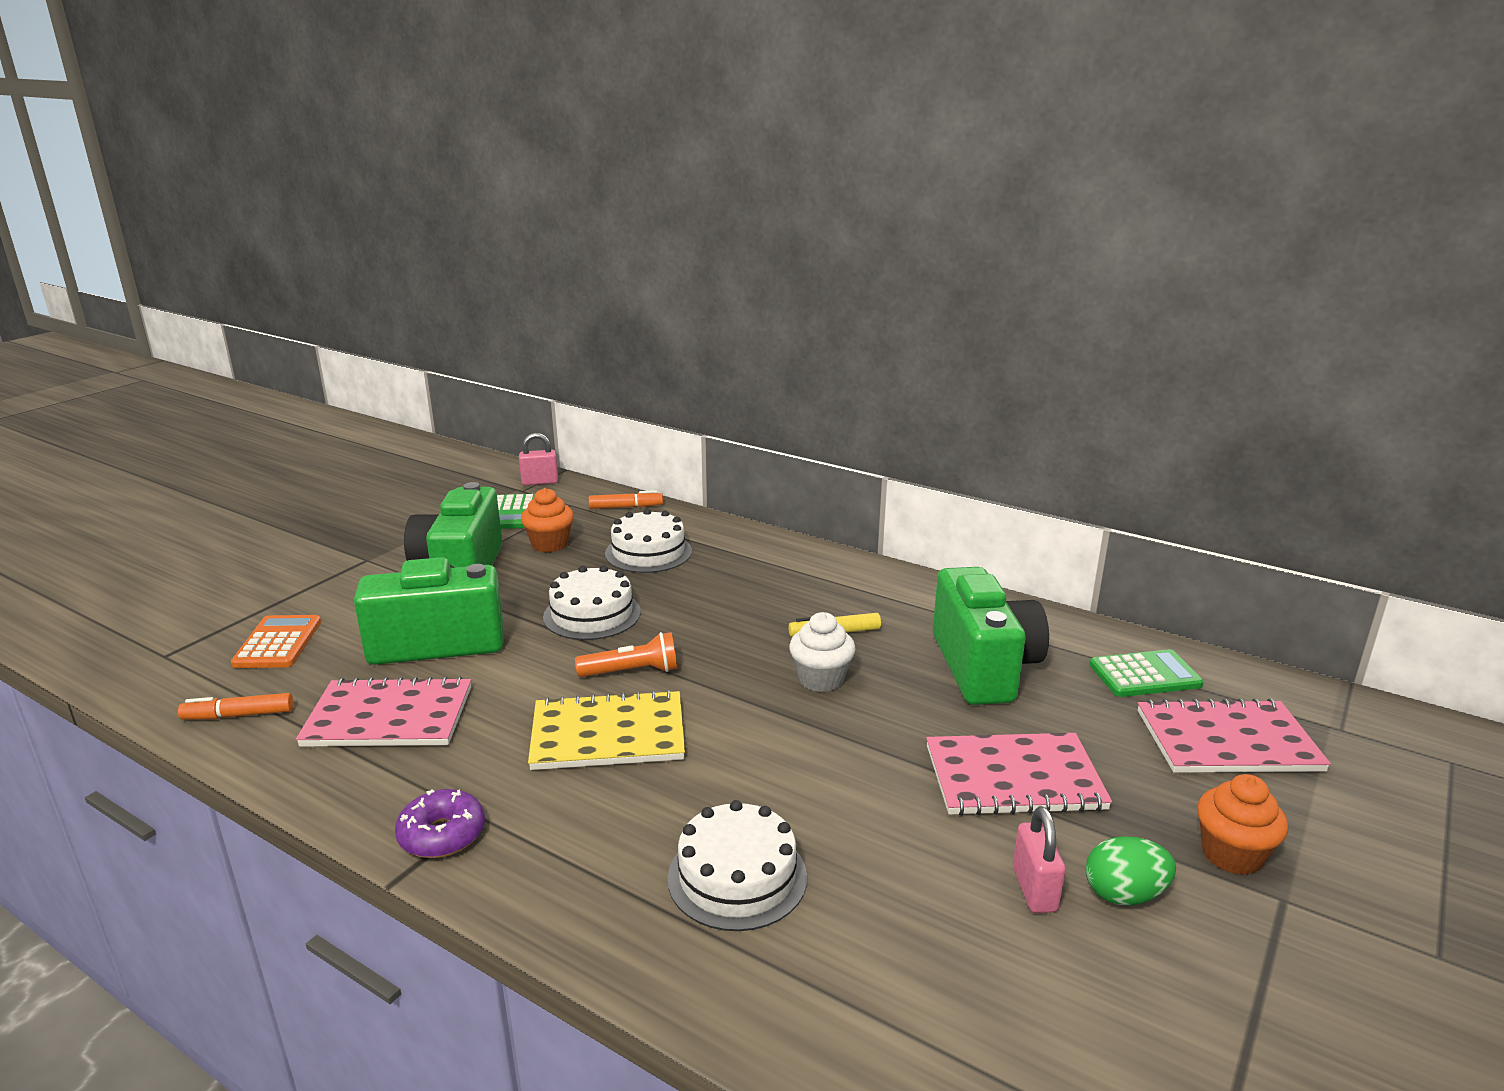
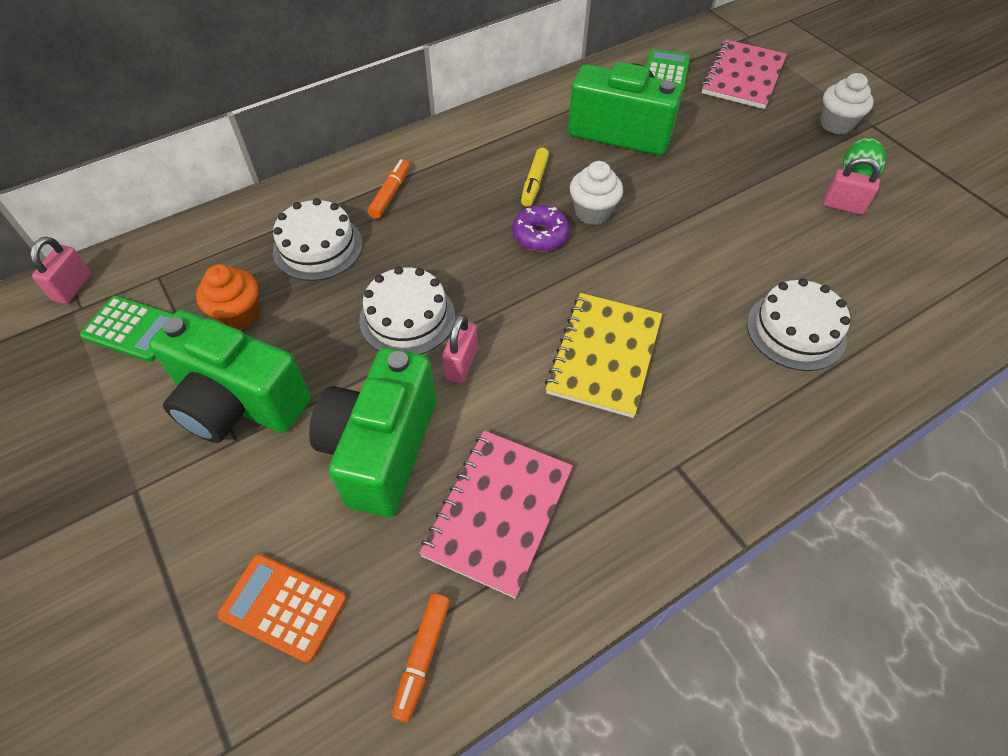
camera: 65 degrees left, 30 degrees up
(442, 835) = (693, 496): purple donut -> purple donut (540, 235)
(551, 655) = (461, 364): none -> pink padlock
(626, 507) = (205, 236): orange marker -> orange marker (390, 194)
(632, 672) = (521, 316): orange flashlight -> none
(1014, 778) = (743, 170): pink notebook -> none
(1232, 855) = (836, 124): orange cupcake -> white cupcake

